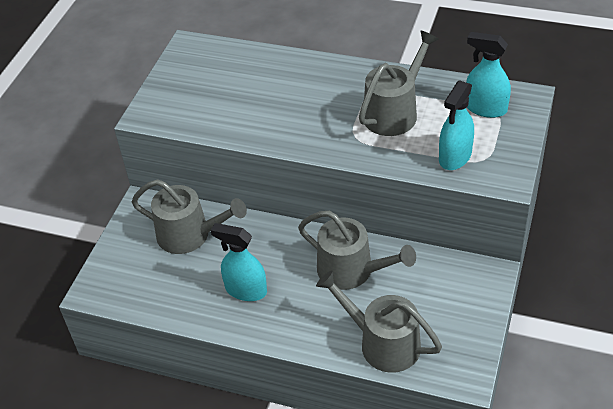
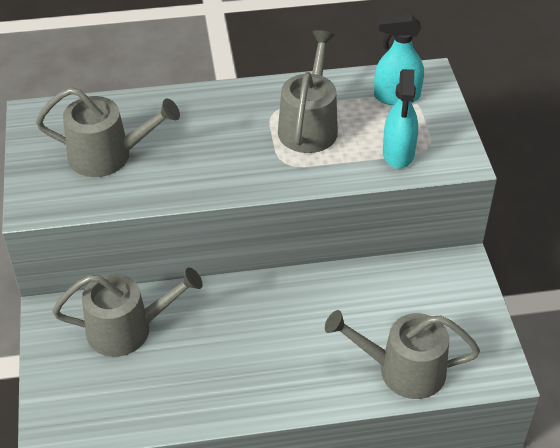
camera: 30 degrees left, 0 degrees up
(245, 290) = (227, 367): turquoise spray bottle -> none
(351, 270) = (326, 307): grey watering can -> grey watering can (107, 155)

